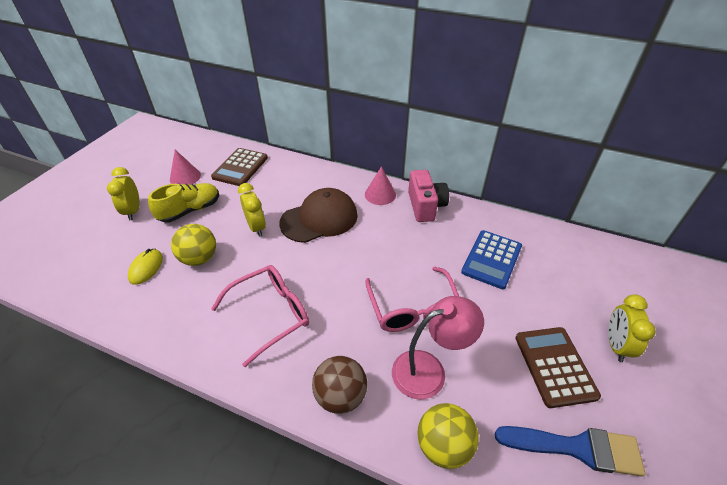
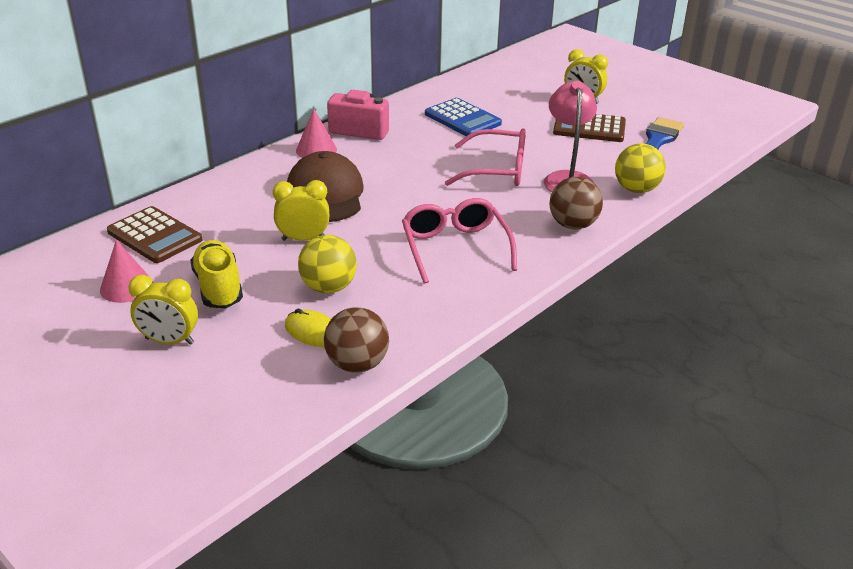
camera: 70 degrees left, 10 degrees down
(110, 301) = (357, 364): none -> brown ball

